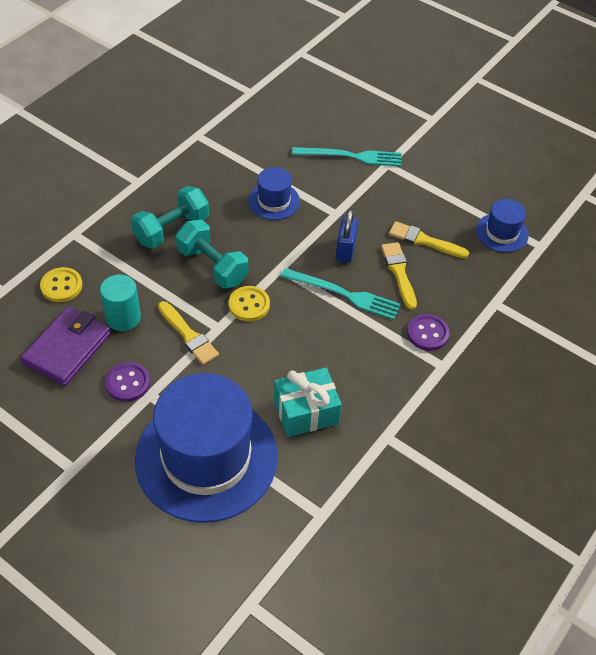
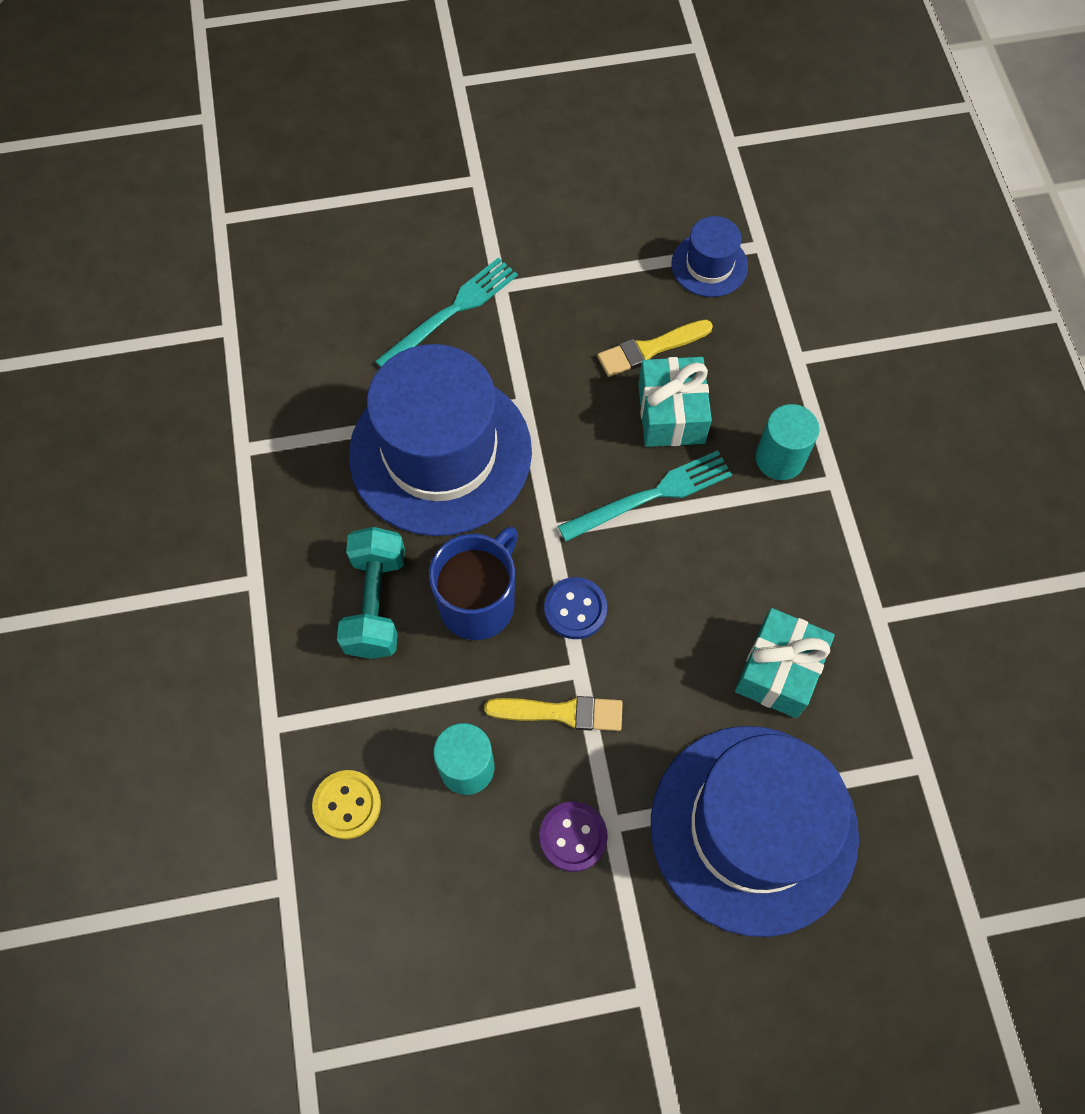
camera: 45 degrees left, 15 degrees up
(67, 348) = (457, 870): purple wallet -> none
(212, 266) = (479, 602): turquoise dumbbell -> blue mug
(249, 305) = (575, 609): yellow button -> blue button
(274, 201) = (440, 453): blue hat -> blue hat, size x2.23
(345, 250) = (588, 440): blue padlock -> none
(399, 272) = (671, 414): yellow brush -> turquoise gift
(427, 333) = (779, 458): purple button -> turquoise cylinder

